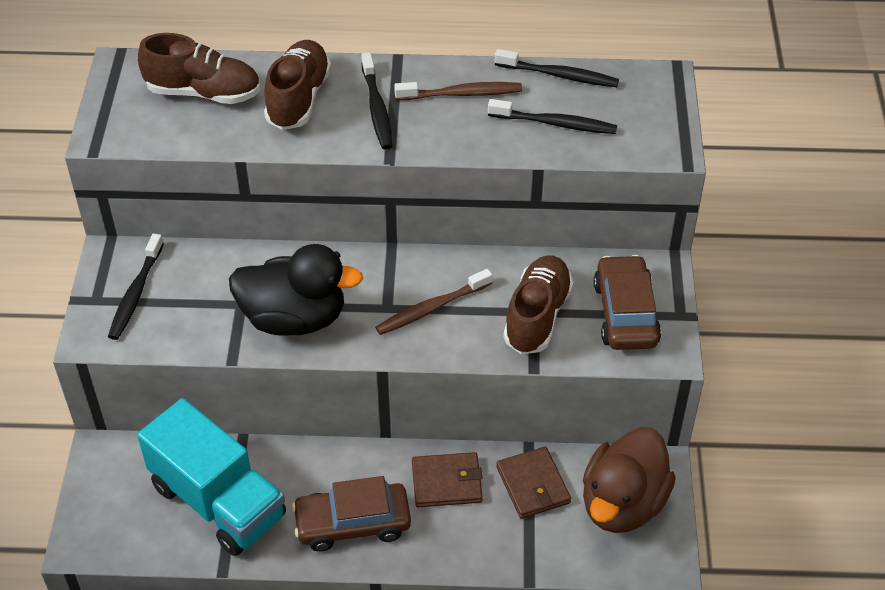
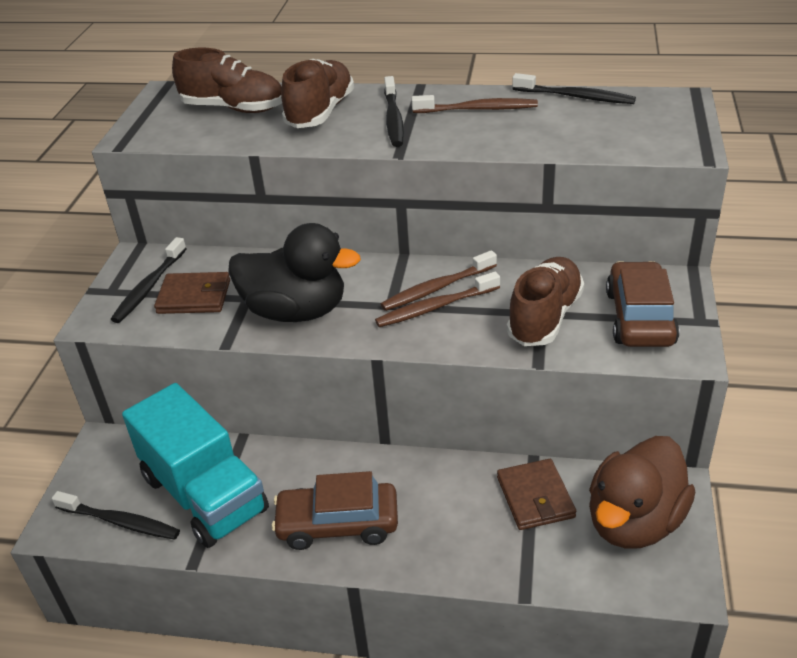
camera: 10 degrees right, 10 degrees down
(430, 285) = (437, 288): none -> brown toothbrush
(446, 482) = (443, 489): brown wallet -> brown wallet (194, 297)
(555, 123) = (569, 130): black toothbrush -> black toothbrush (120, 522)

